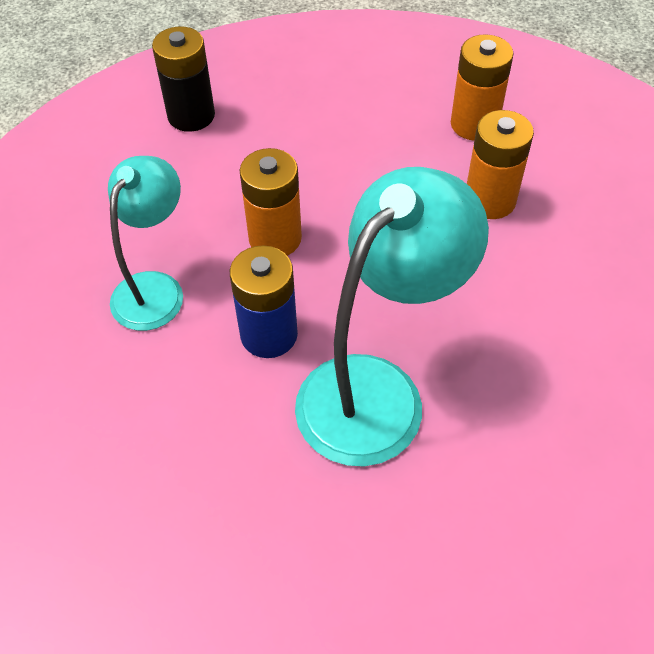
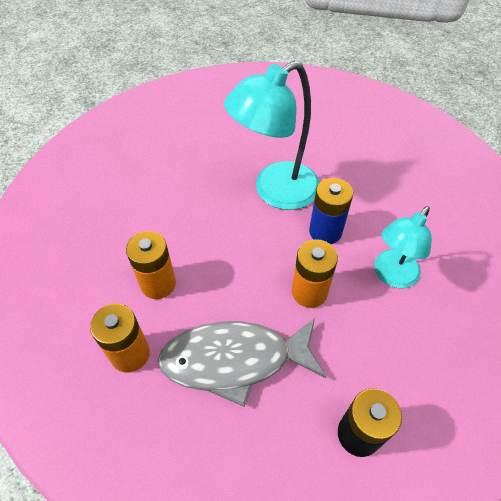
camera: 165 degrees left, 0 degrees up
(348, 145) = (234, 360): none -> grey fish

